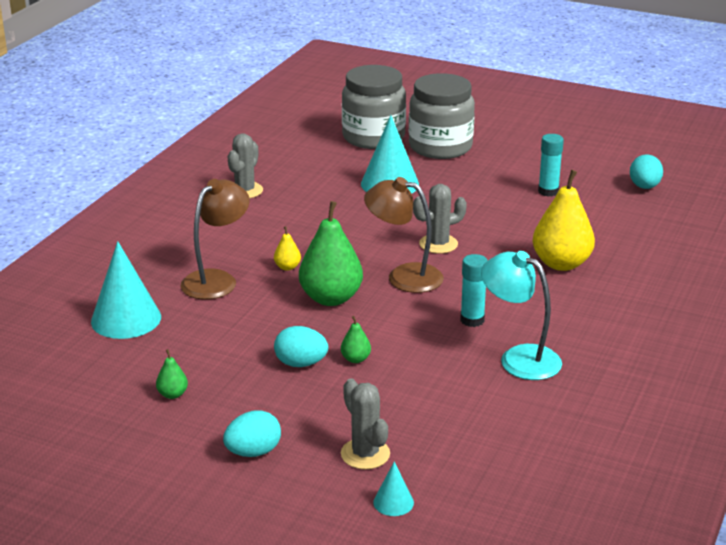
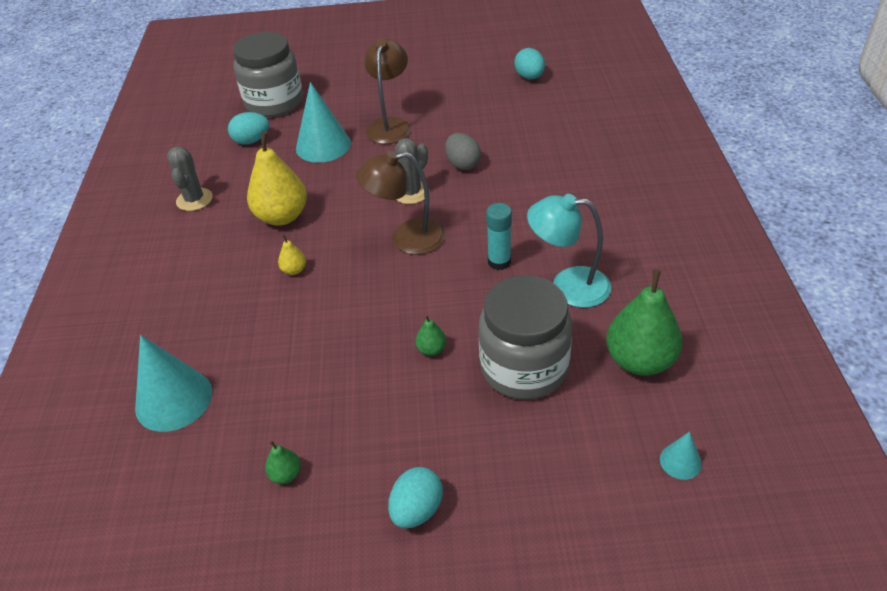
camera: 25 degrees left, 15 degrees up
(217, 280) = (236, 312): brown lamp -> brown lamp (390, 125)
(301, 363) = (385, 377): turquoise egg -> turquoise egg (252, 141)
(331, 298) = (359, 289): green pear -> green pear (640, 360)
(365, 454) = (521, 459): grey cactus -> none
(393, 502) = (589, 505): turquoise cone -> turquoise cone (680, 461)
(440, 147) = (339, 93): grey jar -> grey jar (524, 367)
(507, 237) = (463, 164): none -> grey egg
(548, 191) = (460, 107): turquoise glue stick -> none
(561, 264) = (525, 174): yellow pear -> yellow pear (282, 216)

